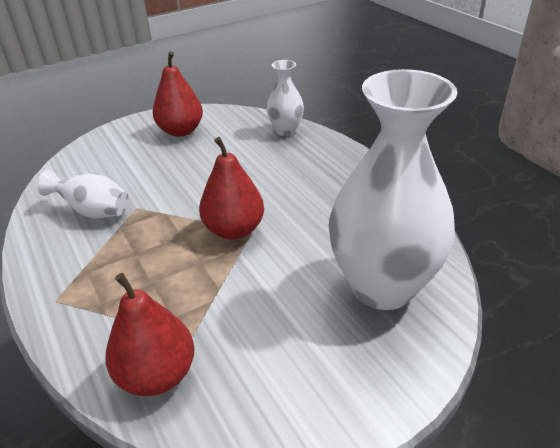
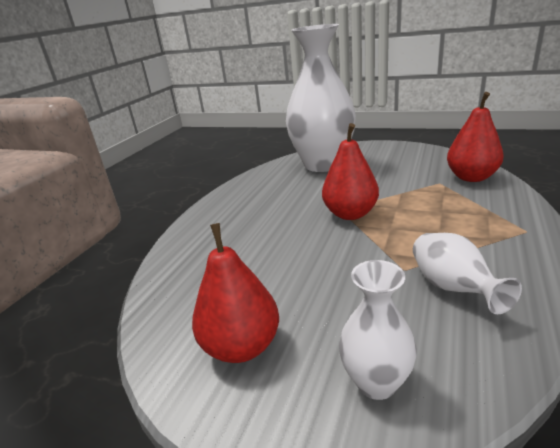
camera: 125 degrees left, 10 degrees down
(285, 130) = (176, 267): white vase -> white vase (376, 382)

